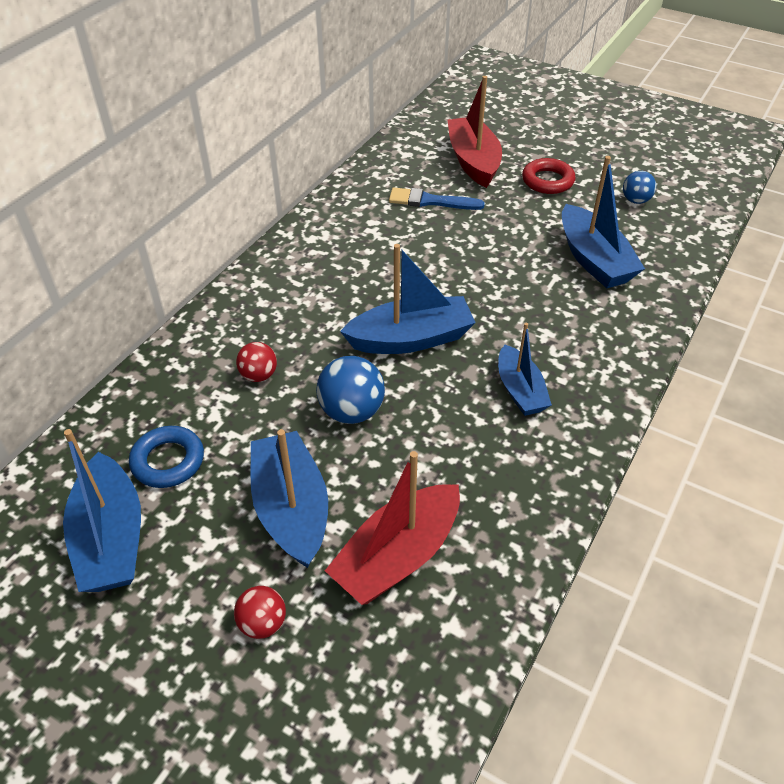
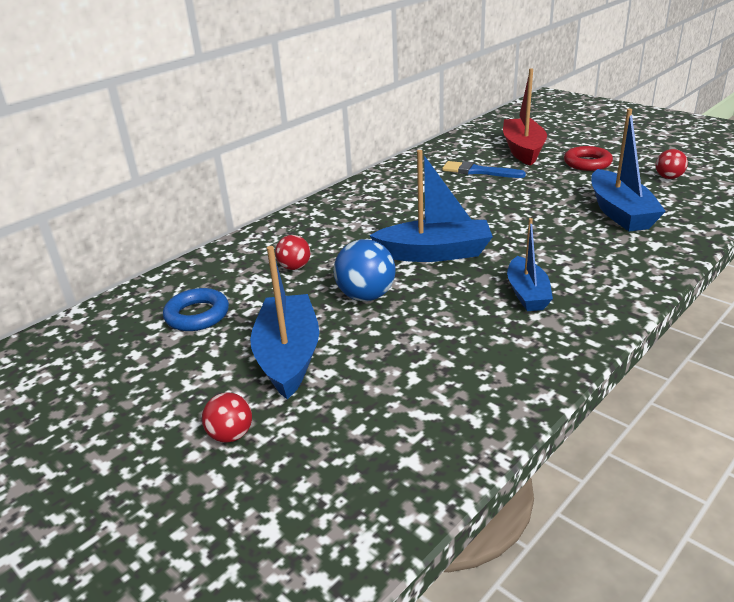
camera: 15 degrees right, 15 degrees down
(111, 539) = (128, 361): blue boat -> none
(397, 556) = (374, 400): red boat -> none
(635, 200) = (668, 177): blue ball -> red ball

